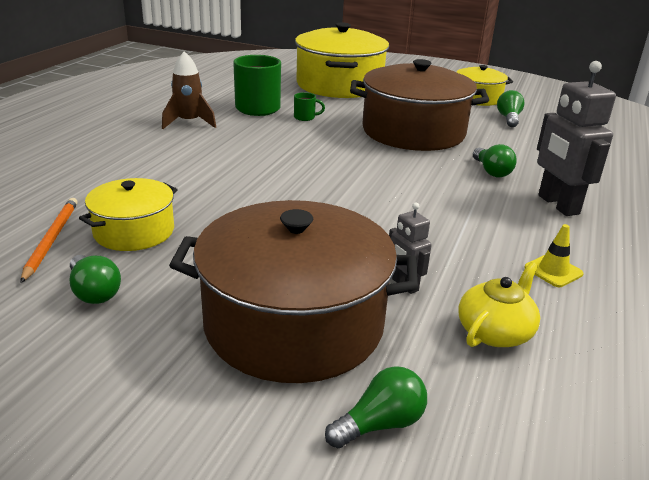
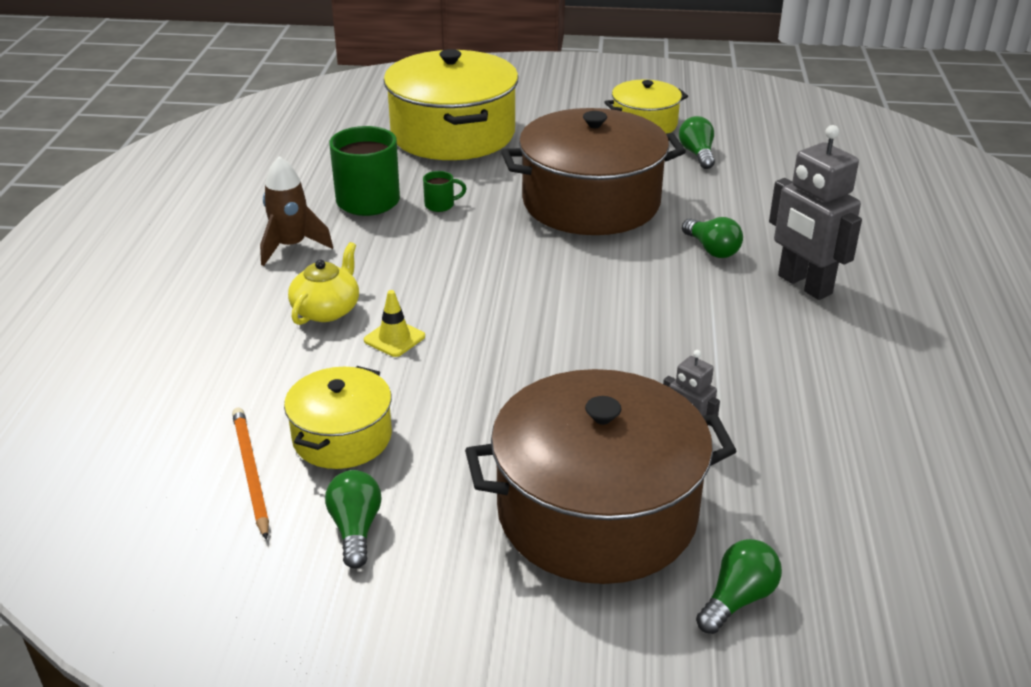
camera: 15 degrees left, 5 degrees up
(94, 292) = (355, 529): green light bulb -> green light bulb turned 135 degrees counterclockwise
(495, 331) = (801, 470): yellow teapot -> yellow teapot (327, 310)
(553, 271) = (831, 379): yellow traffic cone -> yellow traffic cone (394, 338)

